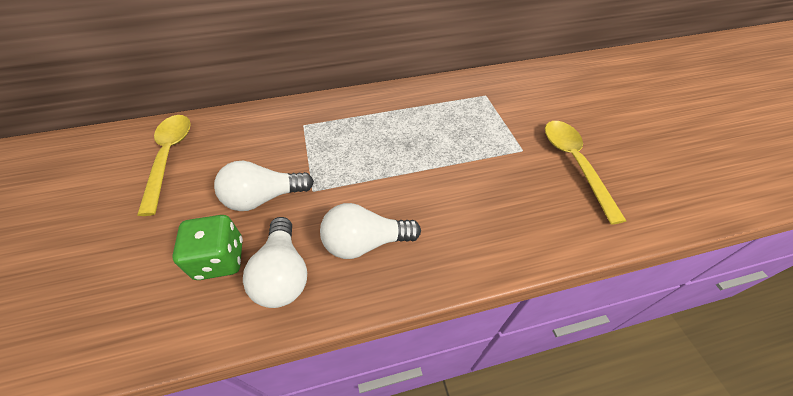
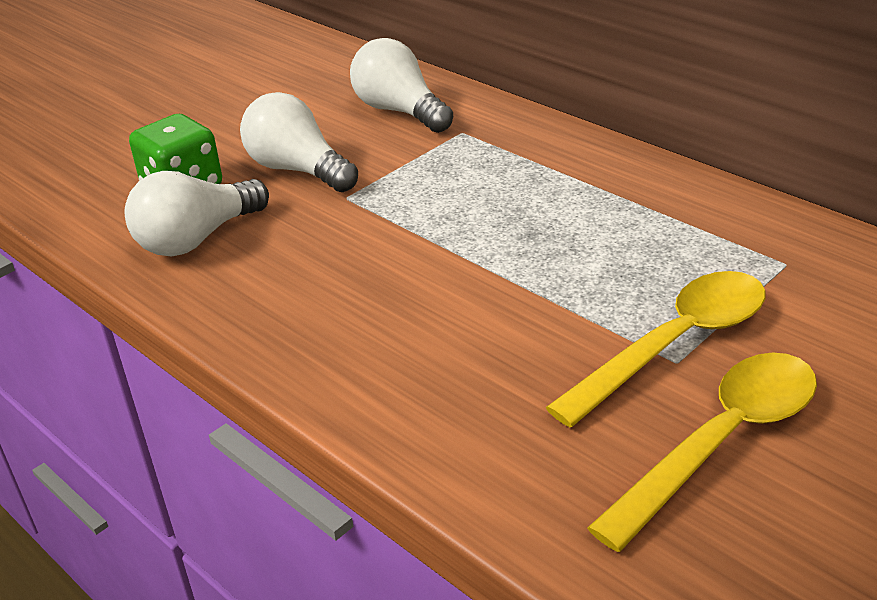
camera: 60 degrees right, 15 degrees down
(169, 157) = (297, 81): yellow spoon -> yellow spoon (674, 345)
(365, 242) = (297, 277): white light bulb -> white light bulb (399, 111)

